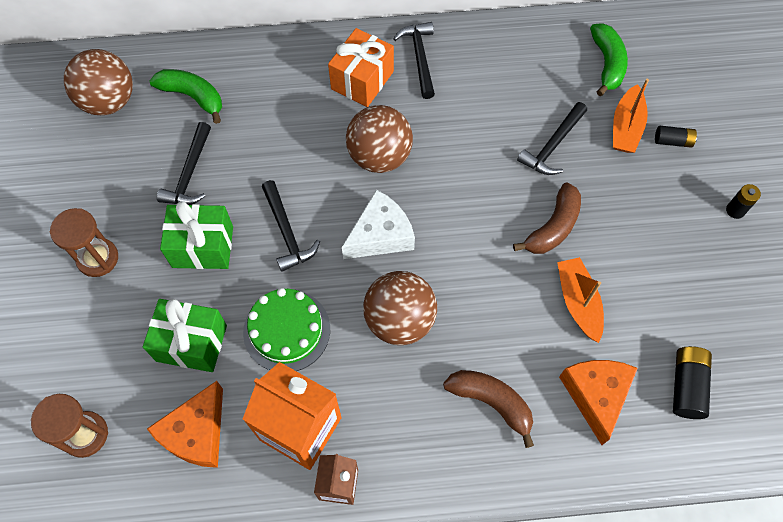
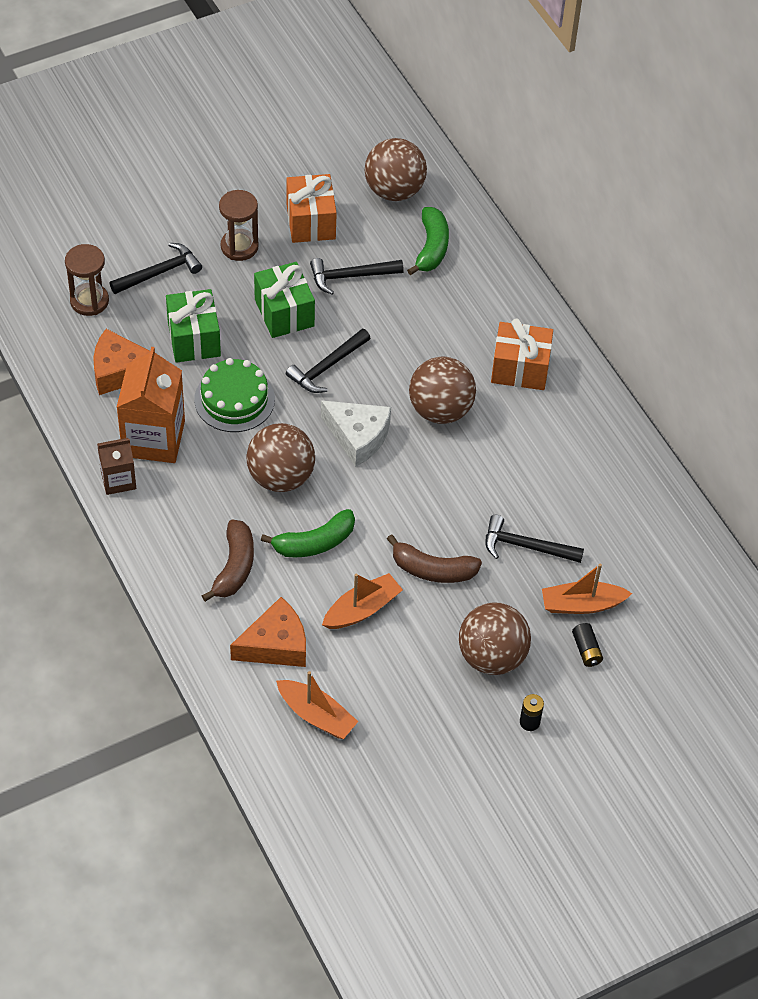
camera: 65 degrees right, 10 degrees down
(104, 183) = (311, 222): none -> orange gift
(420, 58) = (572, 407): black hammer -> black hammer (160, 272)
(607, 64) = (655, 569): green banana -> green banana (314, 543)
(660, 214) = (492, 656): none -> brown ball
(686, 386) = (316, 715): black battery -> orange boat

